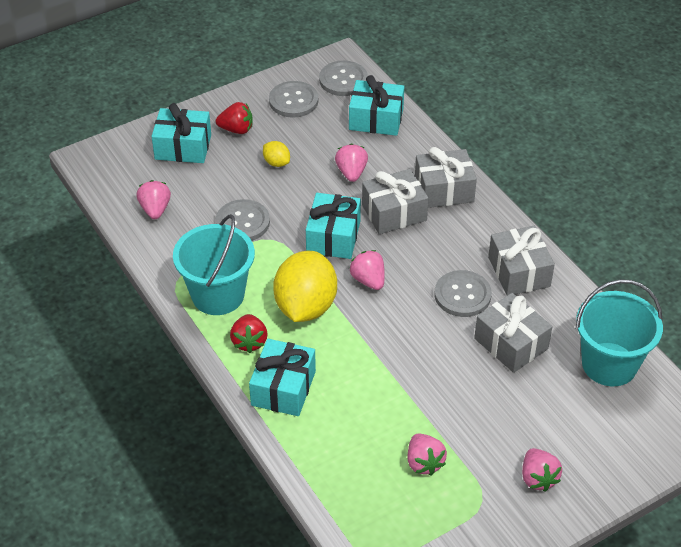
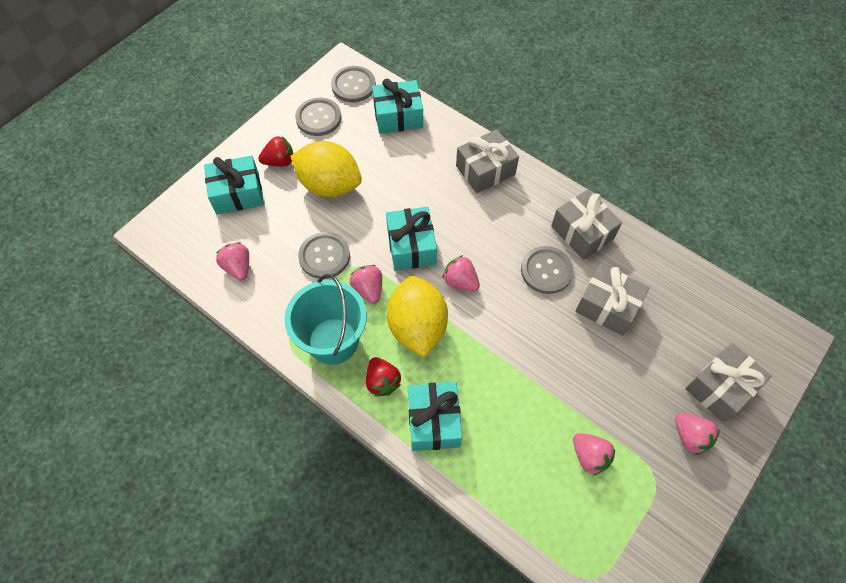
camera: 20 degrees left, 15 degrees up
(276, 163) = (329, 185): yellow lemon -> yellow lemon, size x2.29
(351, 172) = (399, 176): pink strawberry -> pink strawberry (368, 289)
(394, 213) = (453, 205): grey gift -> grey gift (720, 388)
(609, 364) = (694, 300): turquoise bucket -> none

